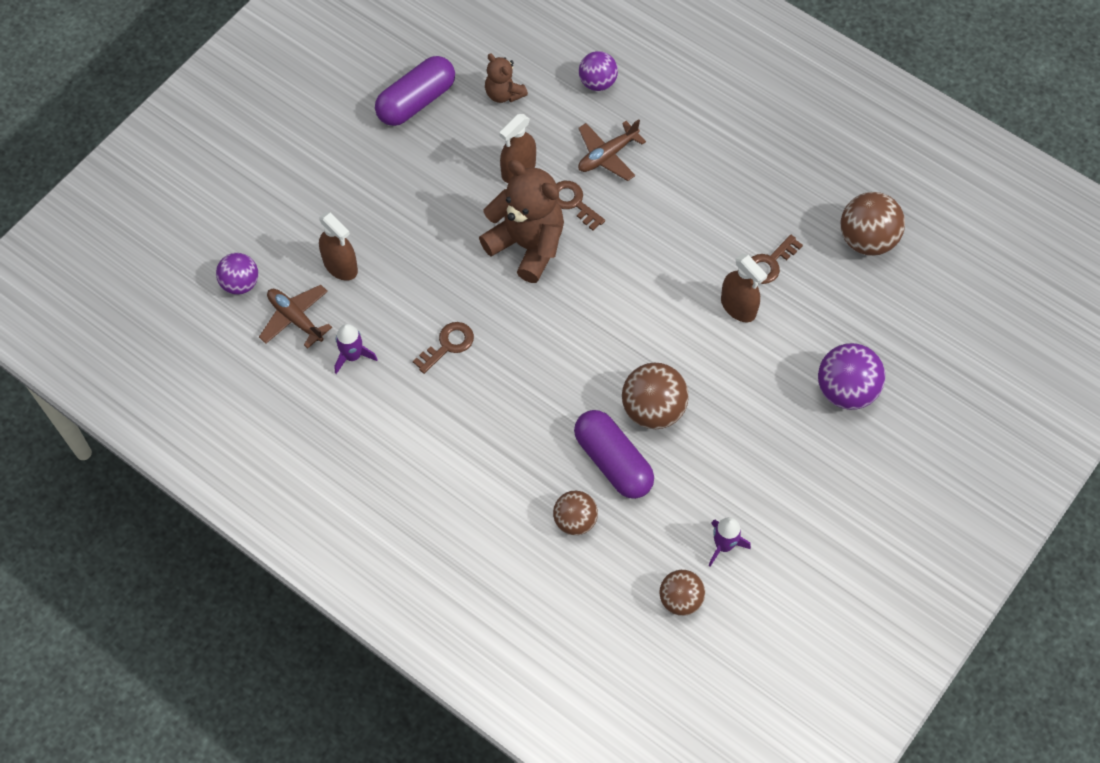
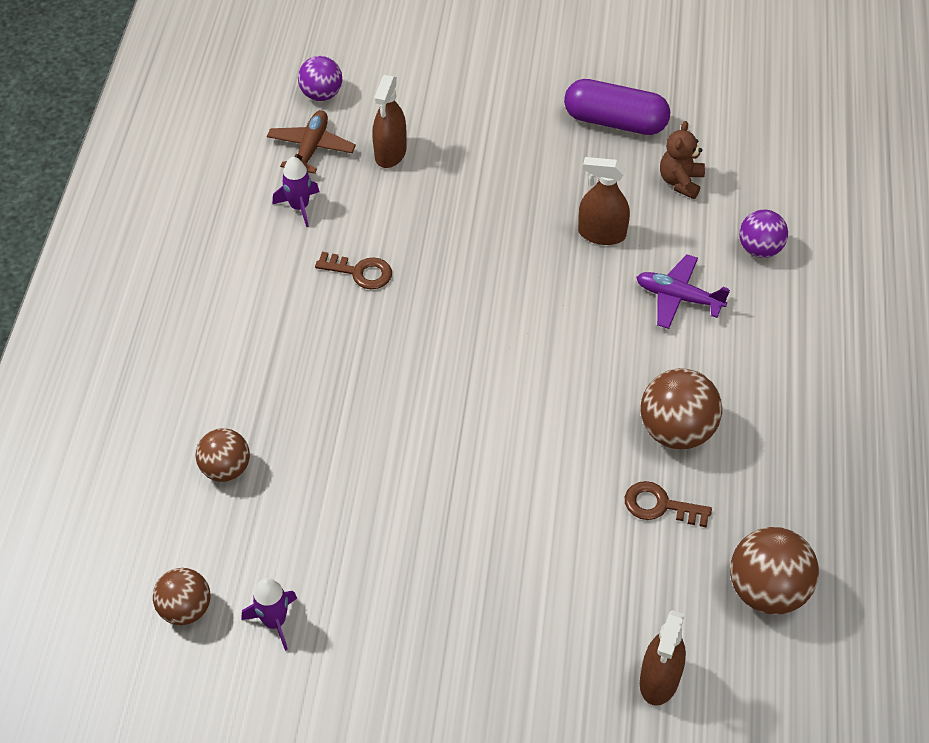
camera: 60 degrees right, 10 degrees down
(527, 245) = (519, 281): brown teddy bear -> none
(573, 202) = (599, 295): brown key -> none
(607, 155) = (678, 298): brown plane -> purple plane
(613, 461) = (315, 471): purple capsule -> none
(653, 409) = (400, 478): brown ball -> brown ball (676, 431)
(738, 307) = (582, 500): brown spray bottle -> brown spray bottle (659, 680)
(846, 390) = (549, 658): purple ball -> none

